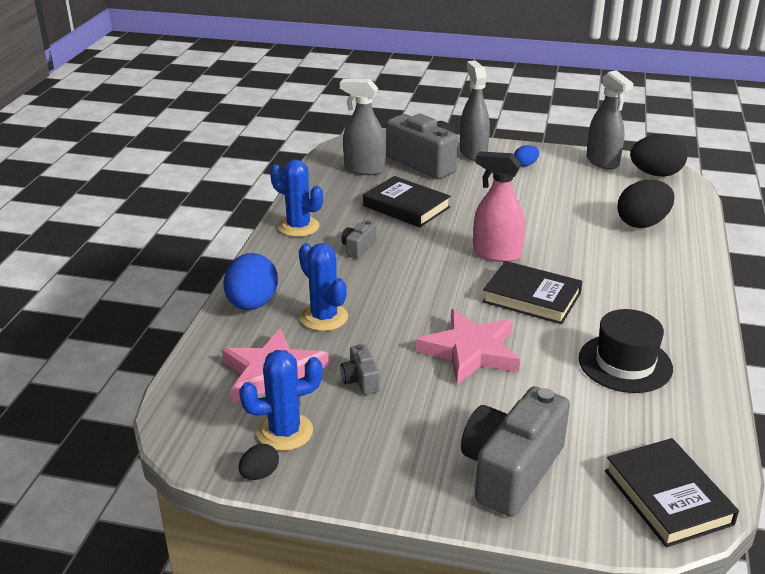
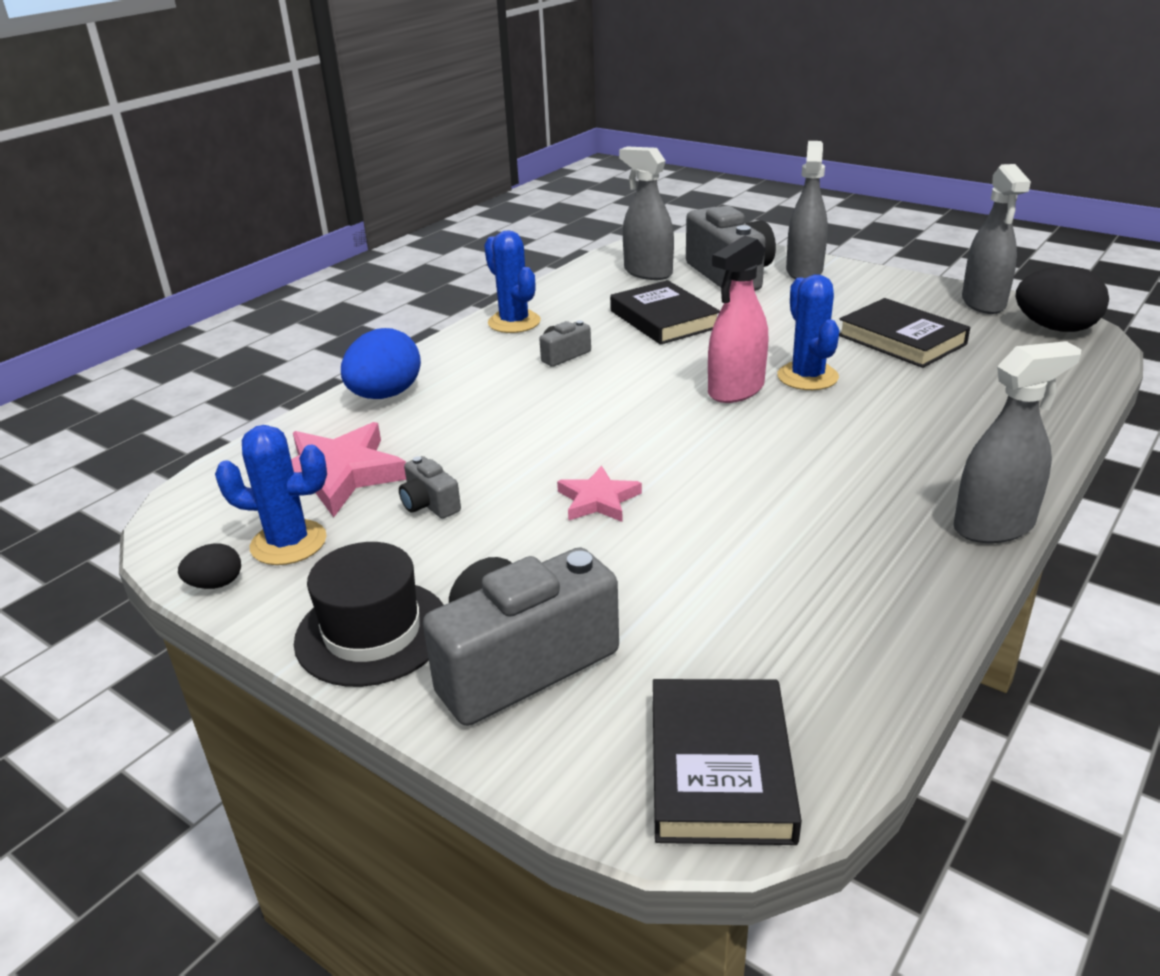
camera: 25 degrees right, 0 degrees up
(324, 317) = (452, 424): blue cactus -> blue cactus (807, 377)
(360, 380) = (429, 504): grey camera -> grey camera turned 45 degrees counterclockwise
(470, 351) = (598, 500): pink star -> pink star, size x0.57
(496, 254) = (735, 390): pink spray bottle -> pink spray bottle turned 90 degrees counterclockwise
(525, 165) = (865, 293): blue egg -> none
(531, 297) = (739, 451): black book -> black book (901, 340)
(625, 363) = (807, 562): black hat -> black hat (372, 632)
(642, 223) = (984, 386): black egg -> none
(708, 316) = (994, 526): none -> grey spray bottle

